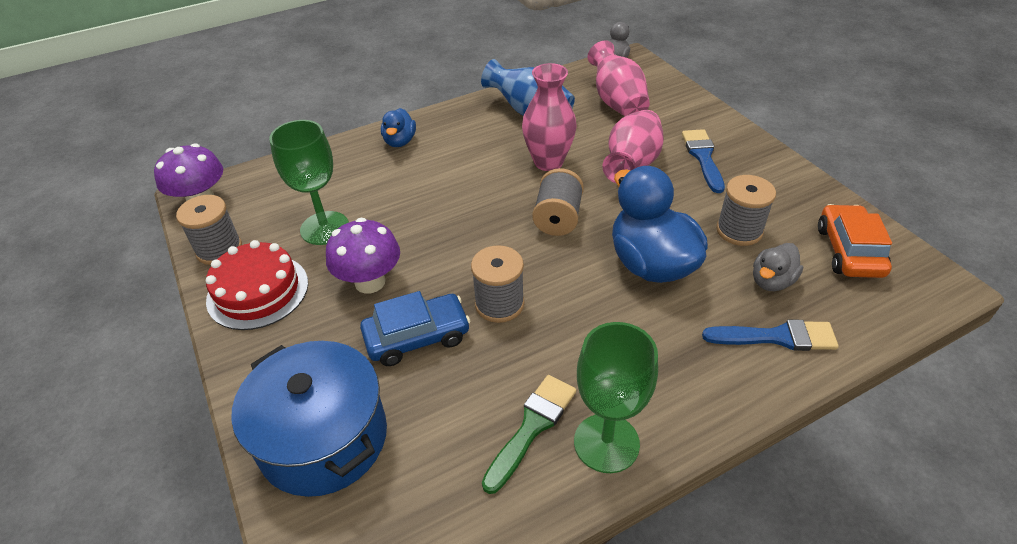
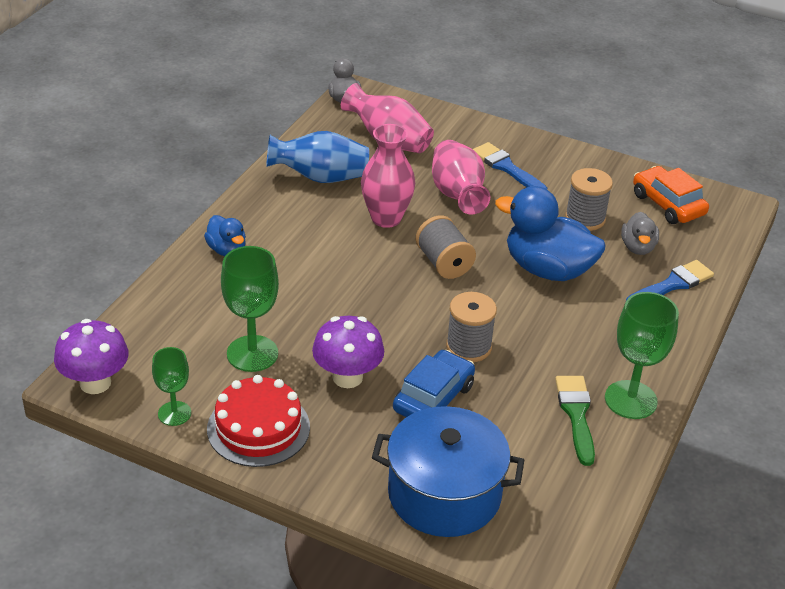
camera: 40 degrees left, 5 degrees down
(219, 249) = (174, 413): grey spool -> green goblet

